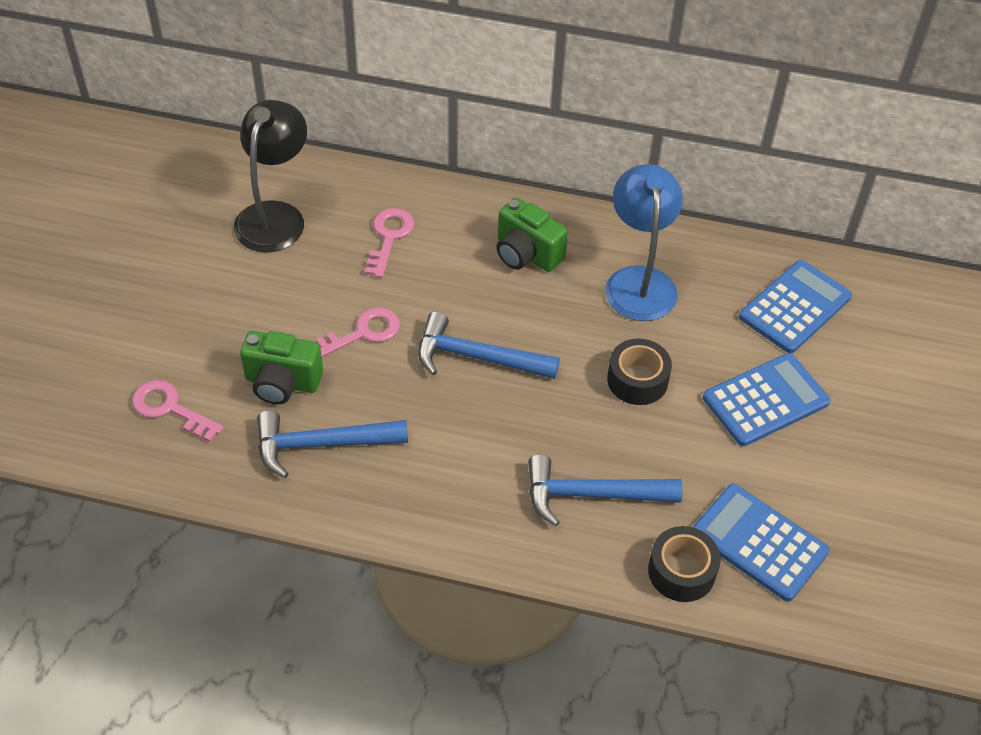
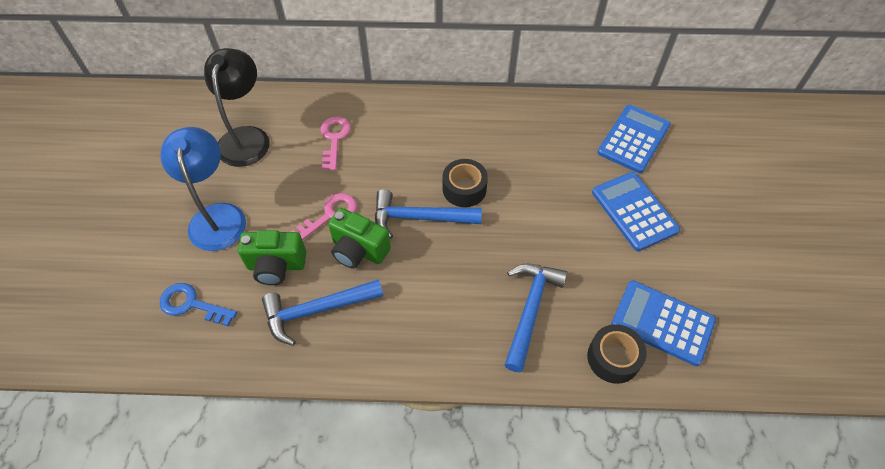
camera: 10 degrees left, 5 degrees up
(170, 409) = (191, 304): pink key -> blue key
(526, 254) = (436, 134): green camera -> green camera (358, 250)
(591, 495) = (530, 310): blue hammer -> blue hammer turned 120 degrees clockwise
(637, 380) = (540, 213): black tape -> black tape (464, 189)
(639, 281) = (521, 139): blue lamp -> blue lamp (217, 216)
(765, 400) = (634, 211): blue calculator -> blue calculator turned 75 degrees counterclockwise

